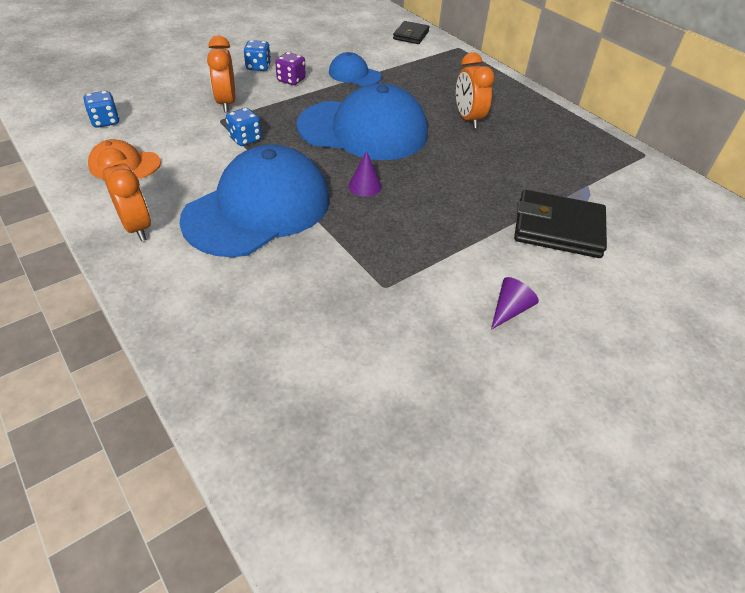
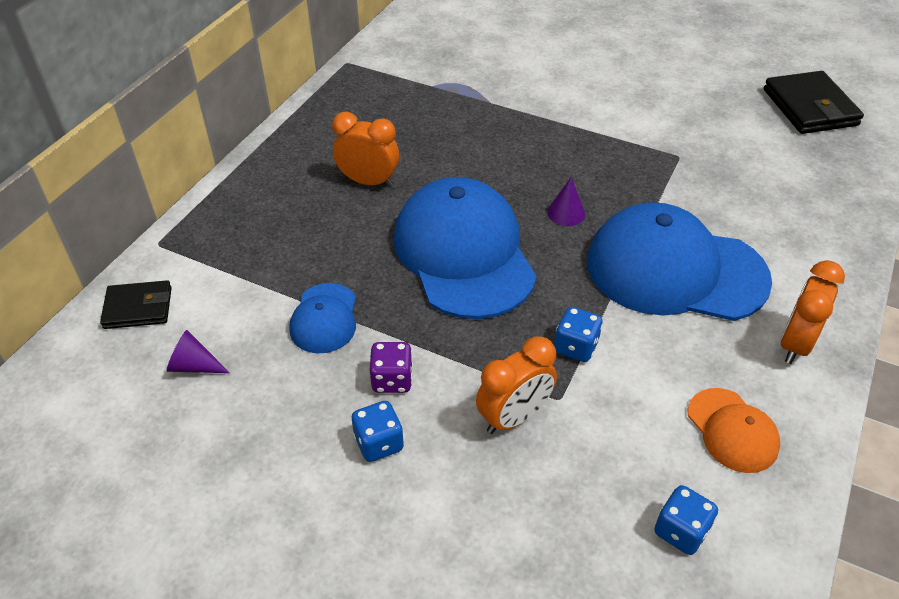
camera: 115 degrees left, 0 degrees up
(468, 119) = (368, 182): orange clock -> orange clock turned 120 degrees counterclockwise
(510, 310) = (633, 94): purple cone -> purple cone (194, 366)
(558, 228) = (513, 90): black wallet -> black wallet (810, 107)

